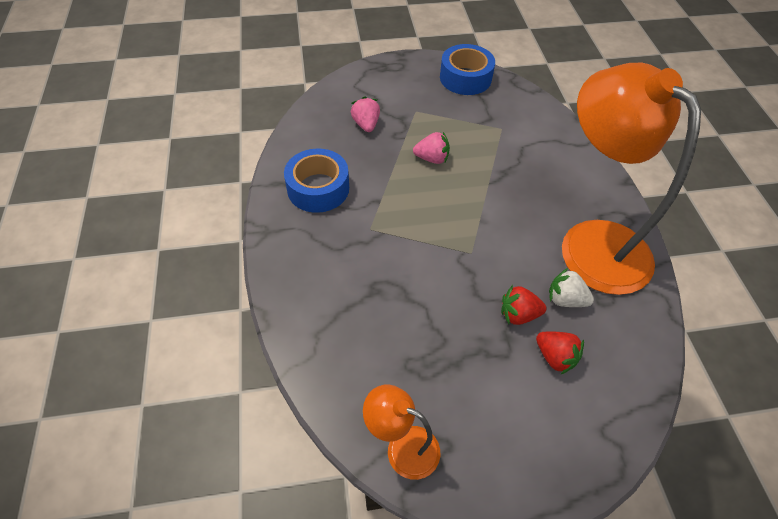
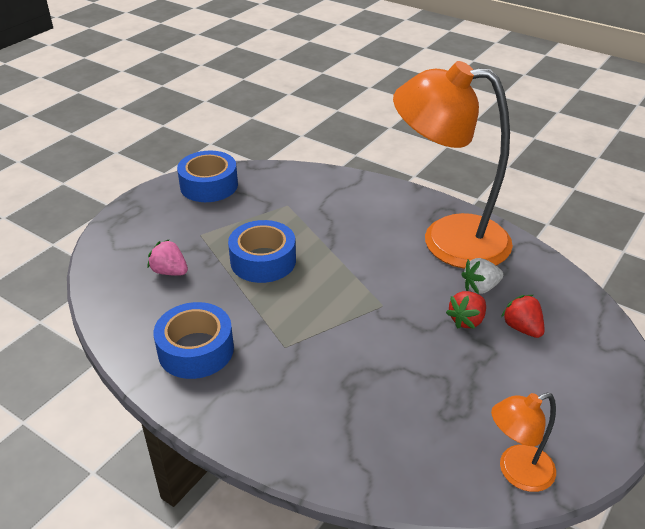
camera: 45 degrees left, 15 degrees down
(432, 158) = (263, 261): pink strawberry -> blue tape
(555, 357) = (522, 328): red strawberry -> red strawberry turned 120 degrees counterclockwise

